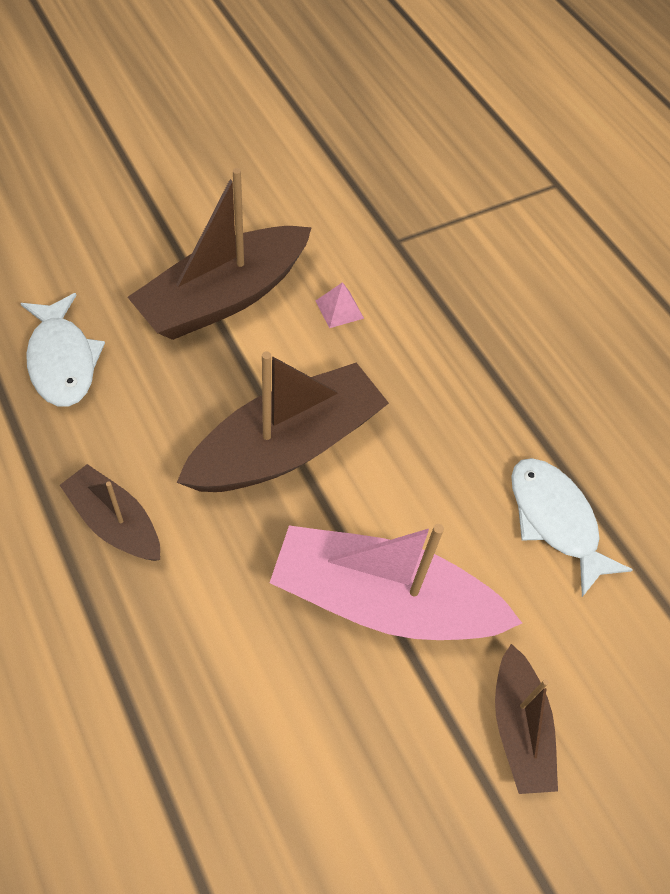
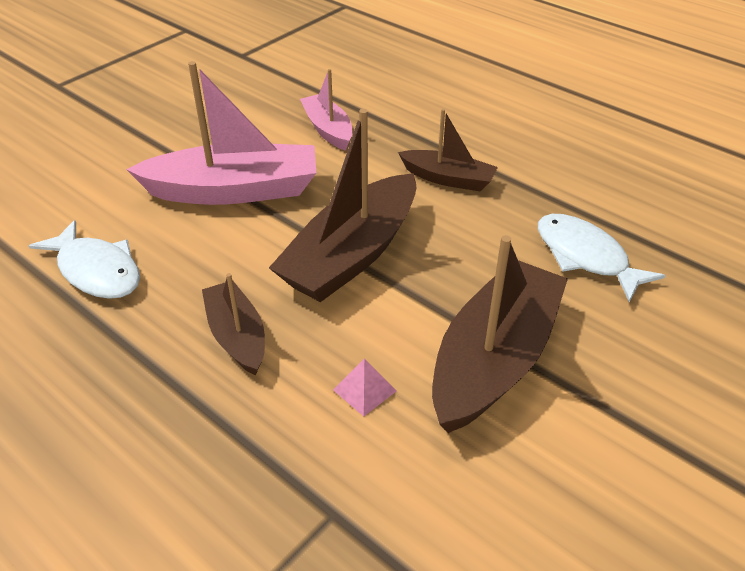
camera: 165 degrees right, 15 degrees down
(212, 693) = (328, 130): none -> pink boat
(519, 728) = (125, 160): brown boat -> brown boat (237, 336)

